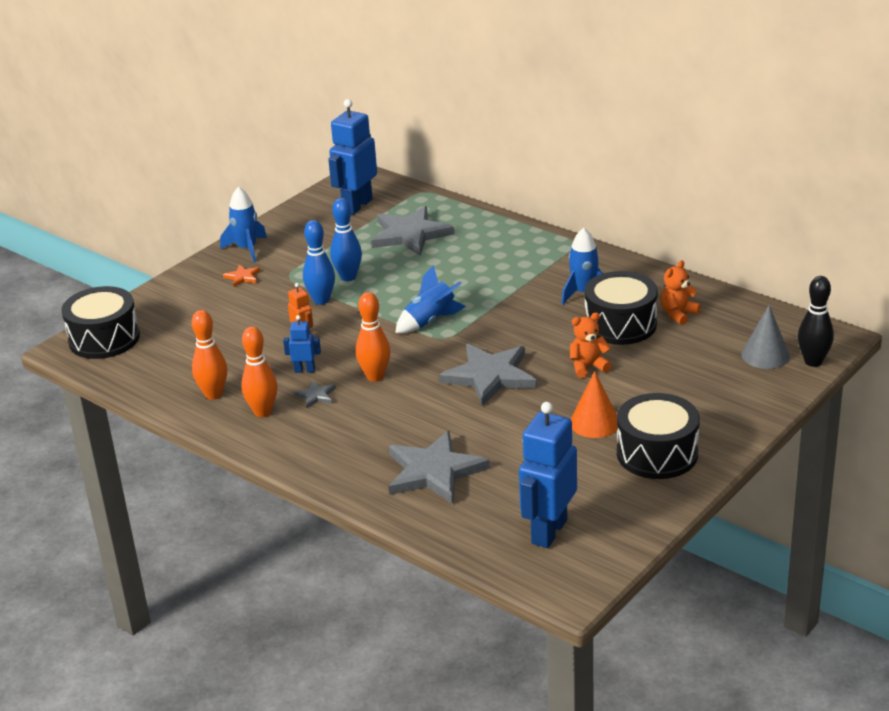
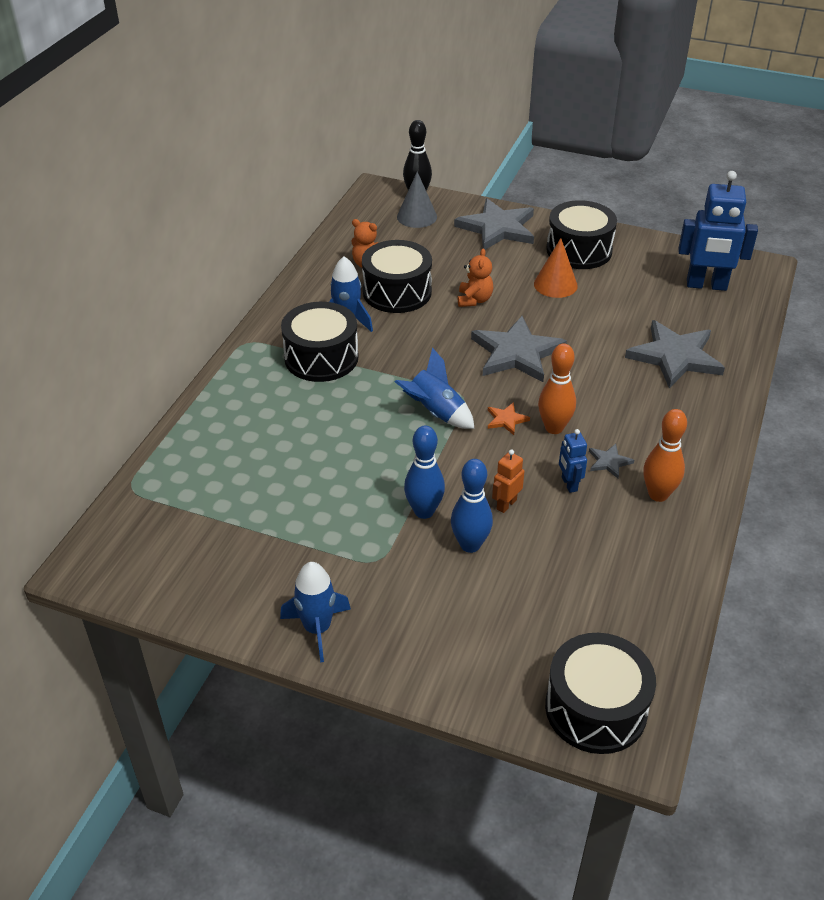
camera: 110 degrees left, 10 degrees up
(213, 394) = (651, 546): orange bowling pin -> none
(242, 277) = (393, 607): orange star -> orange star (506, 420)
(348, 277) = (364, 502): blue bowling pin -> blue bowling pin (470, 545)
(357, 205) = (175, 544): blue robot -> none
(410, 234) = (248, 472): grey star -> grey star (497, 228)
(535, 275) = (321, 358): none -> black drum
(588, 367) = (474, 300): orange teddy bear -> orange teddy bear turned 135 degrees counterclockwise

